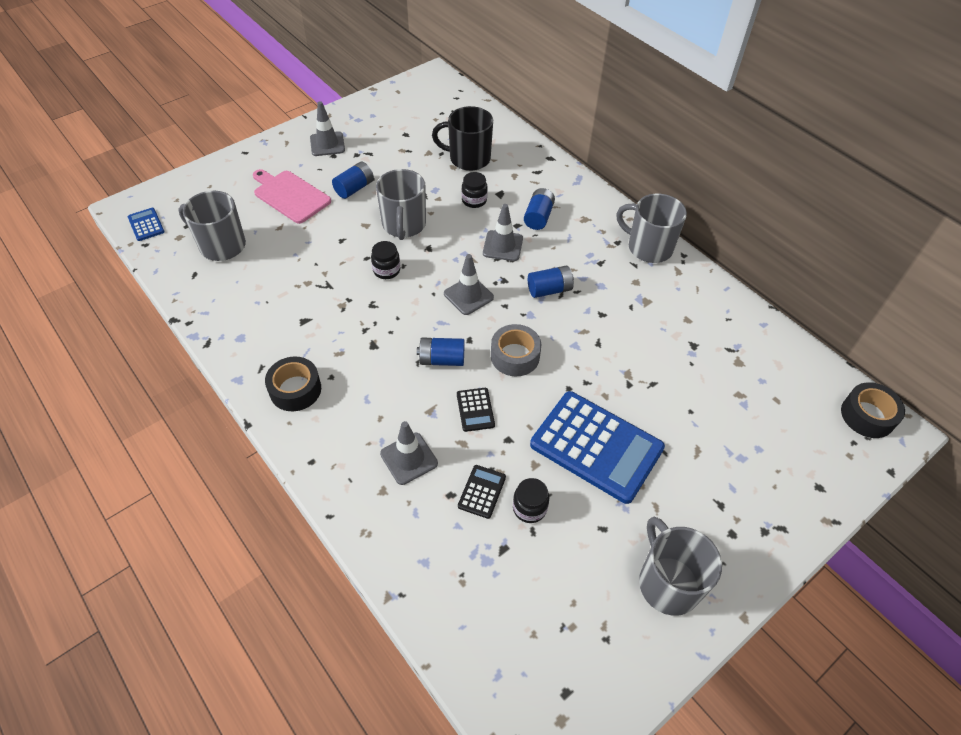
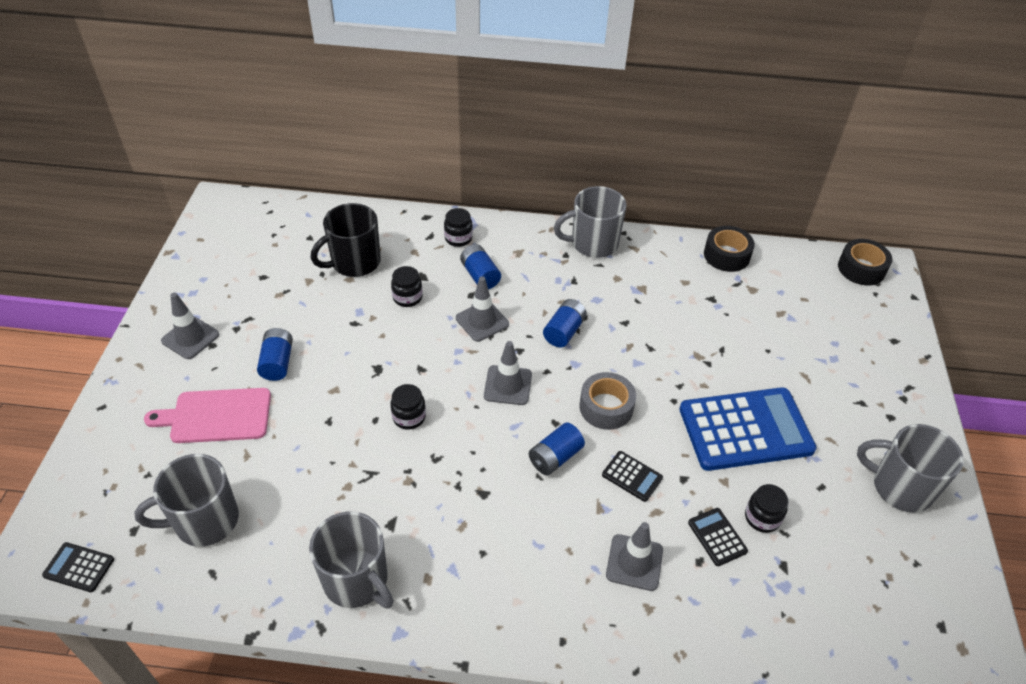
camera: 45 degrees left, 5 degrees down
(146, 225) = (79, 567): blue calculator -> black calculator
(295, 389) = (466, 593): black tape -> black tape (726, 255)
(404, 225) = (372, 364): grey mug -> grey mug (357, 580)
(554, 184) = (458, 238): none -> black jar

